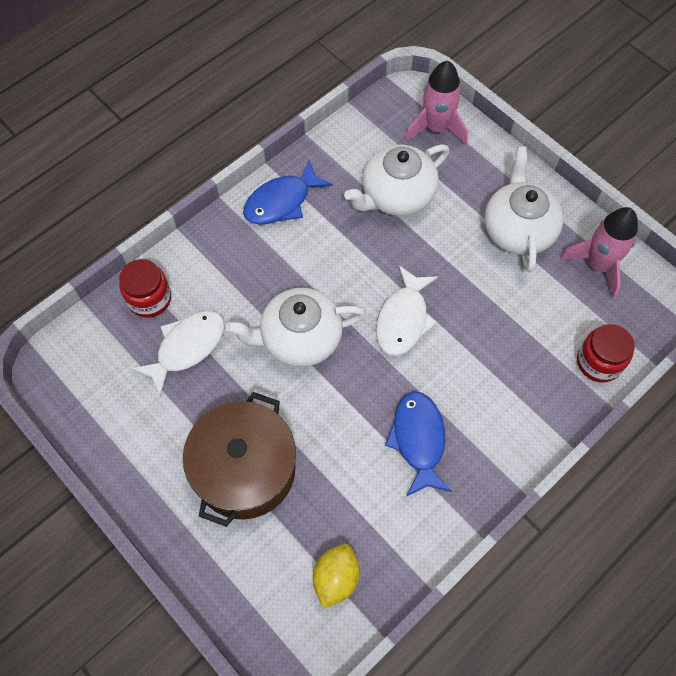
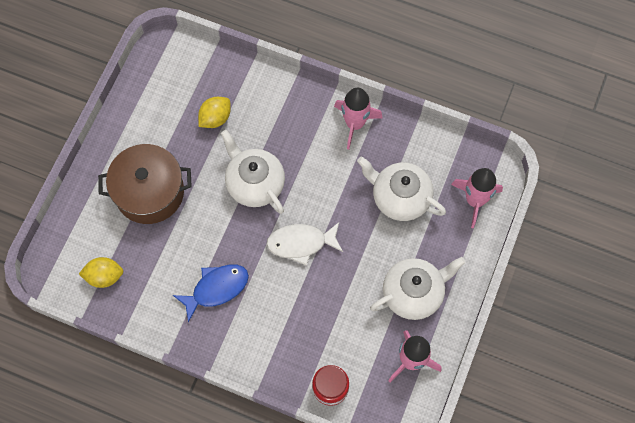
camera: 65 degrees right, 5 degrees up
(149, 299) = (239, 78): red jar -> none
(187, 348) = (215, 118): white fish -> yellow lemon
(282, 201) = (355, 124): blue fish -> pink rocket

